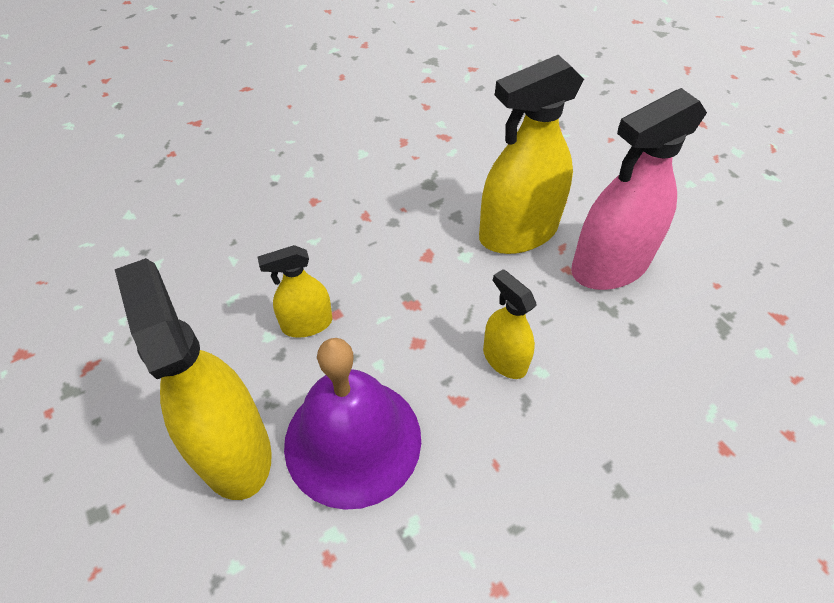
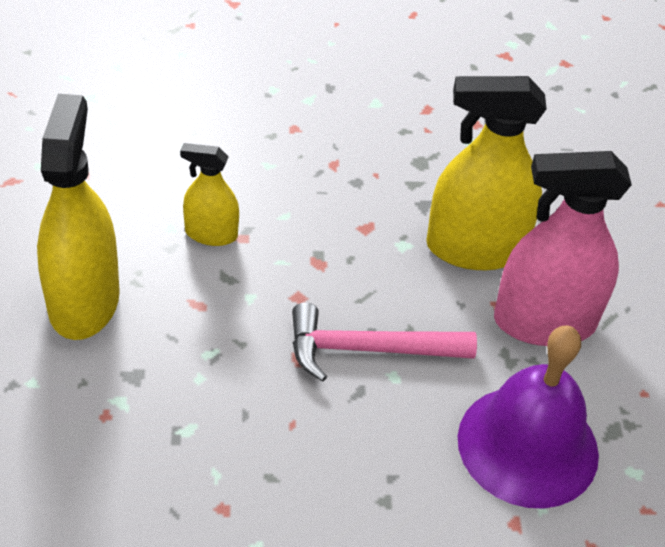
camera: 25 degrees right, 5 degrees down
(353, 440) = (185, 343): purple bell -> purple bell (528, 445)
(504, 359) = (368, 349): yellow spray bottle -> pink hammer

